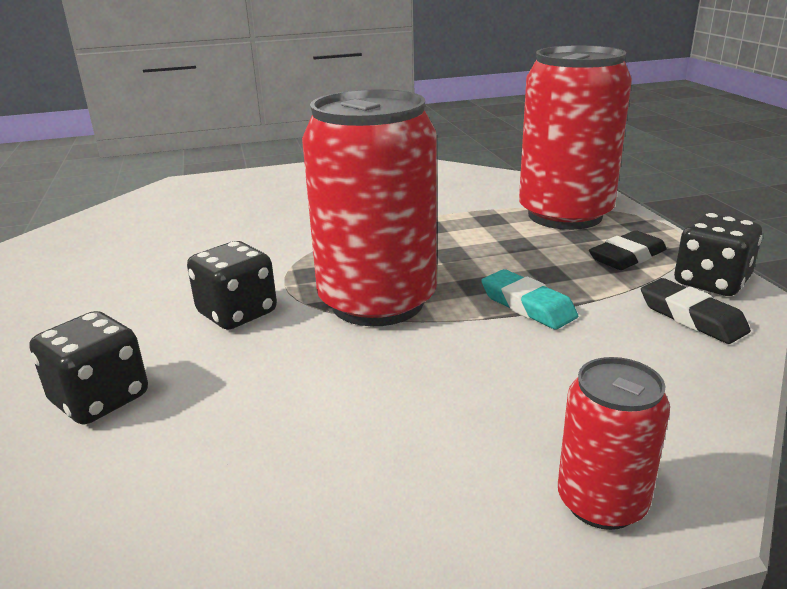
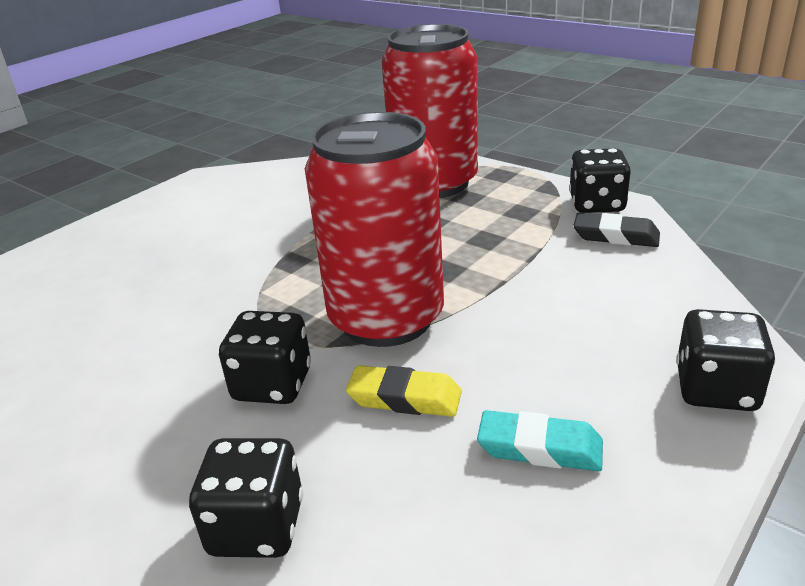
camera: 35 degrees left, 5 degrees up
(308, 365) = (404, 398): none -> yellow eraser
(527, 305) = (503, 272): turquoise eraser -> turquoise eraser (540, 448)
(601, 502) = (716, 389): red can -> black dice
(627, 257) = (522, 204): black eraser -> none

